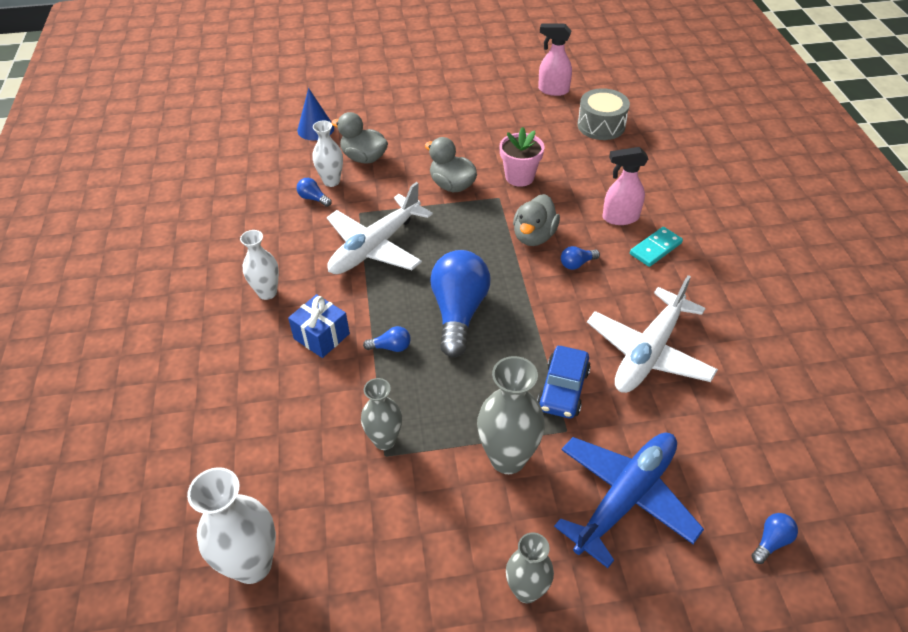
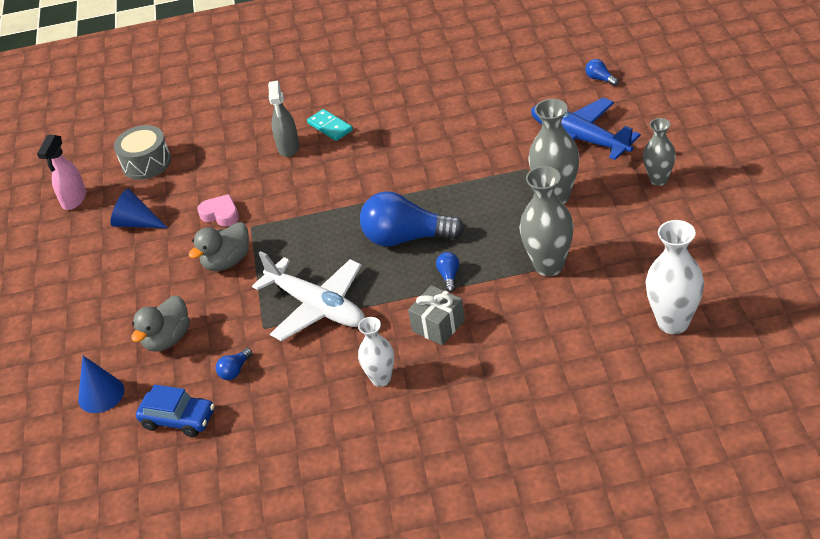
camera: 85 degrees left, 5 degrees down
(321, 336) = (438, 326): blue gift -> grey gift
(331, 181) = (206, 360): white vase -> none
(384, 440) = (549, 266): grey vase -> grey vase, size x1.56
(516, 127) = (136, 223): none -> blue cone
(519, 177) = (221, 214): pink flower pot -> pink heart
(534, 236) = (309, 199): grey duck -> none
(563, 389) = (487, 172): blue car -> blue car (178, 419)
(577, 264) = (347, 171): blue light bulb -> none
(619, 218) = (288, 147): pink spray bottle -> grey spray bottle
(649, 352) = (446, 129): white plane -> none

